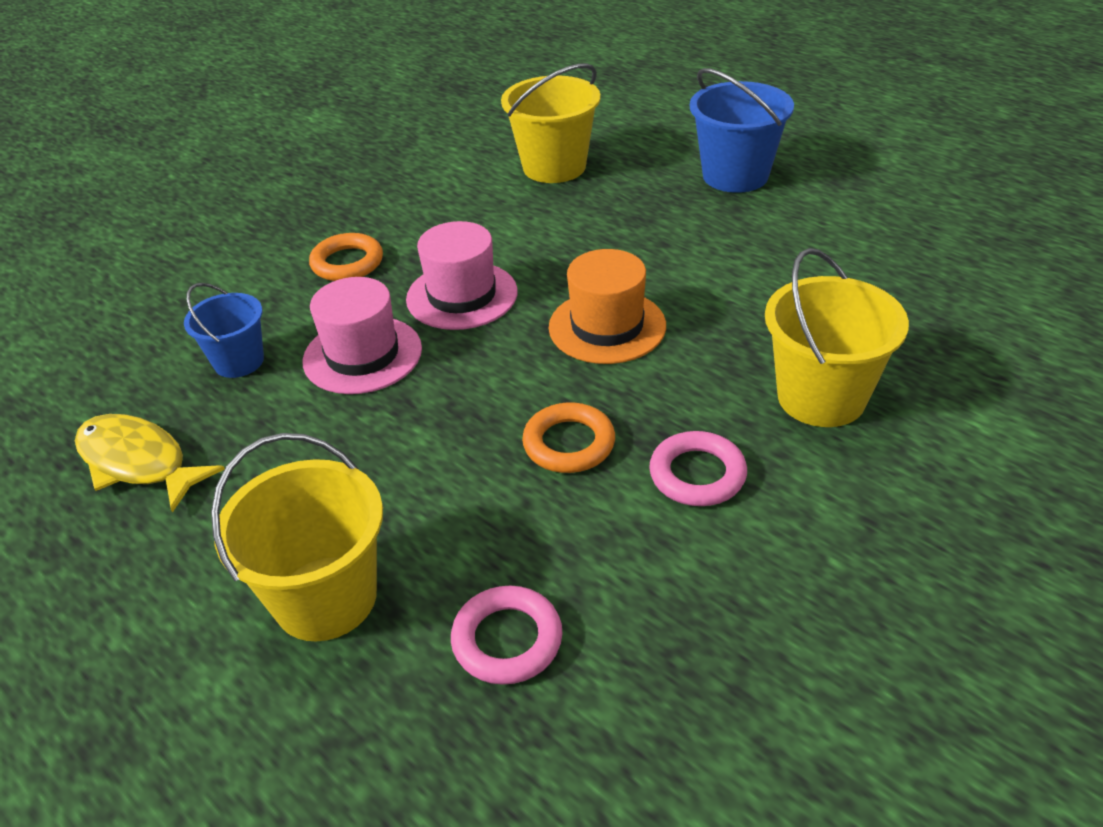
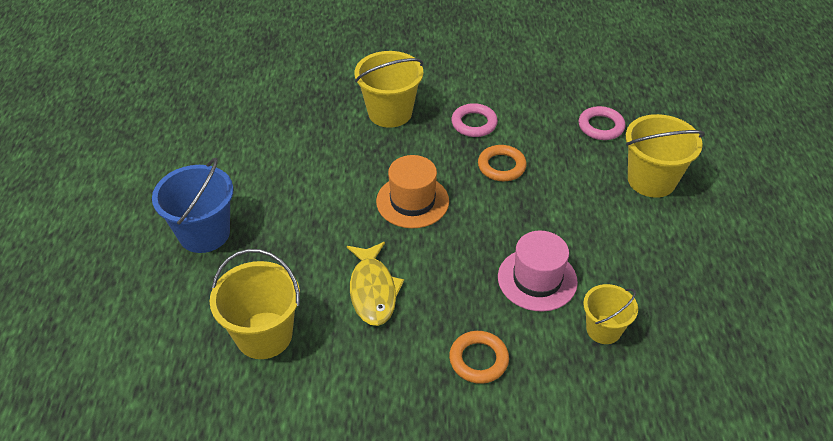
camera: 135 degrees left, 5 degrees up
(138, 462) = (695, 301): yellow fish -> yellow fish (373, 290)
(239, 361) = (603, 329): blue bucket -> yellow bucket
(462, 295) = (449, 276): pink hat -> none

